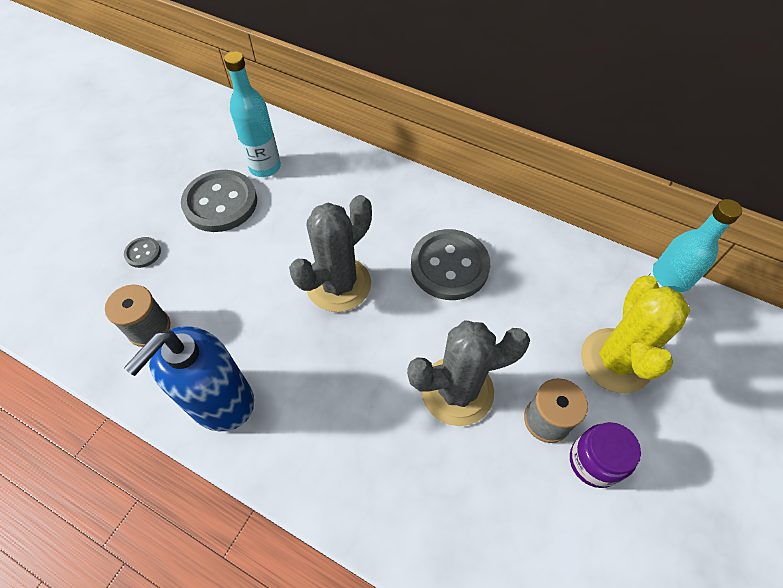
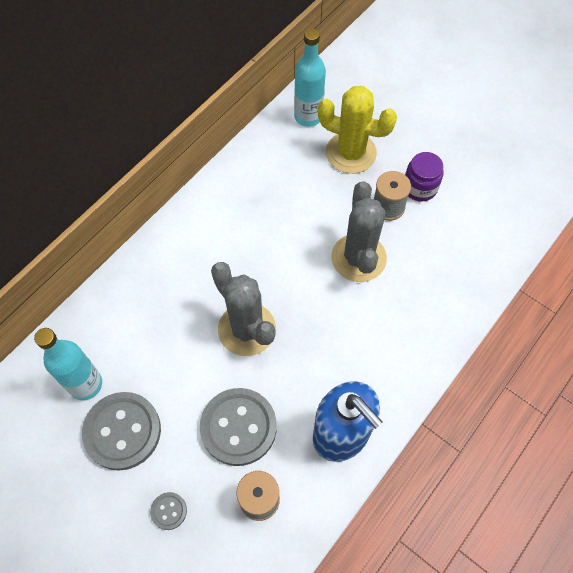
camera: 80 degrees left, 5 degrees up
(449, 266) = (247, 240): grey button -> grey button (238, 427)

